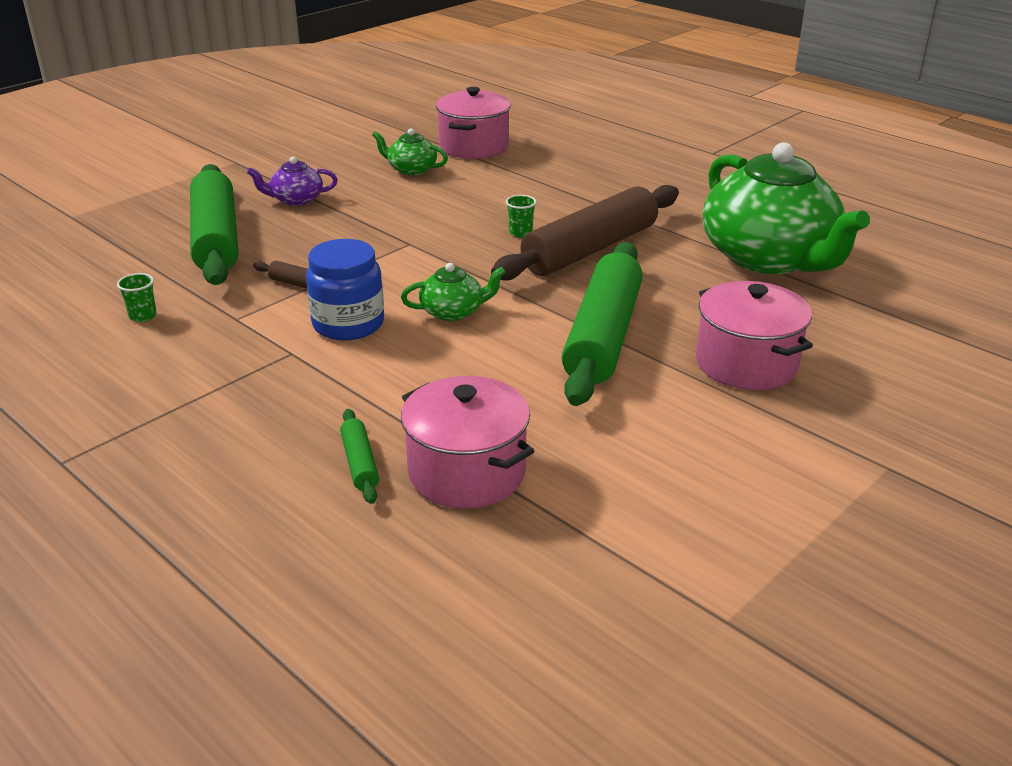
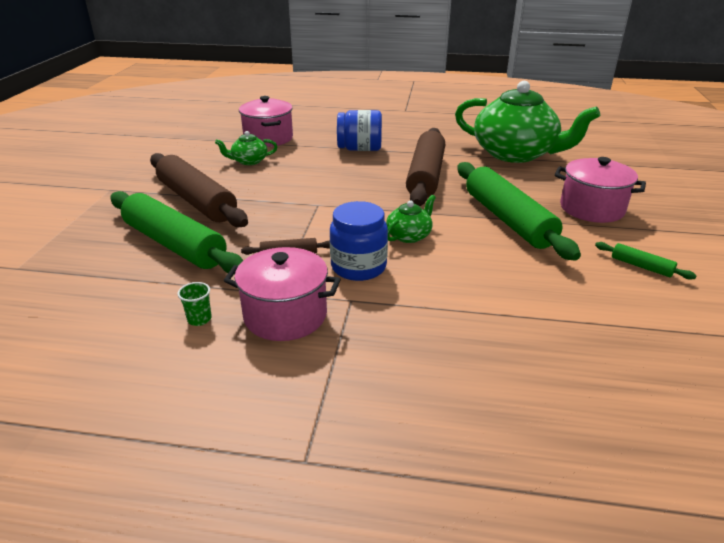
camera: 35 degrees left, 0 degrees up
(296, 200) = (197, 201): purple teapot -> brown rolling pin
(360, 463) = (507, 351): green rolling pin -> green rolling pin (641, 266)
(467, 472) = (570, 326): pink pot -> pink pot (285, 315)
(520, 233) = (374, 178): green cup -> none
(563, 190) = (360, 149): none -> blue jar

